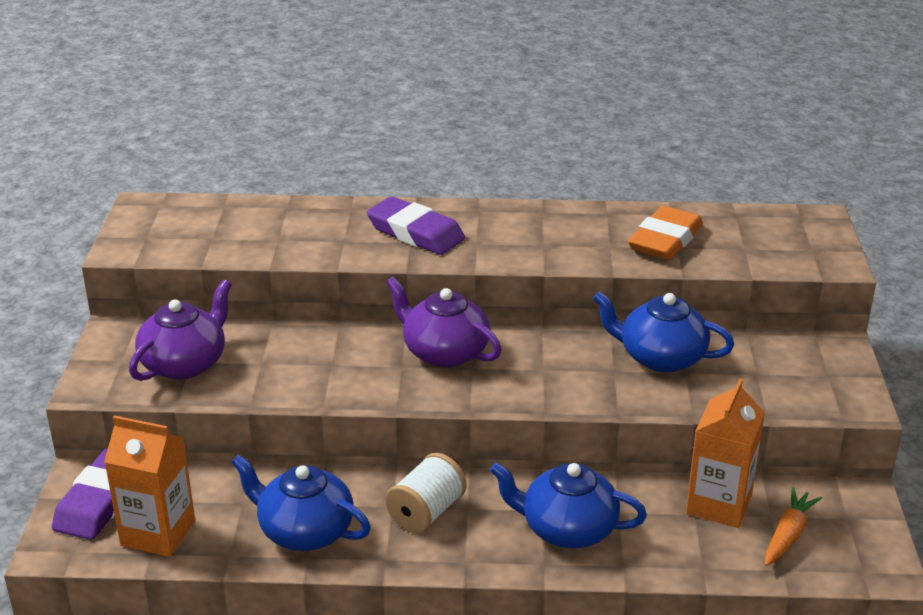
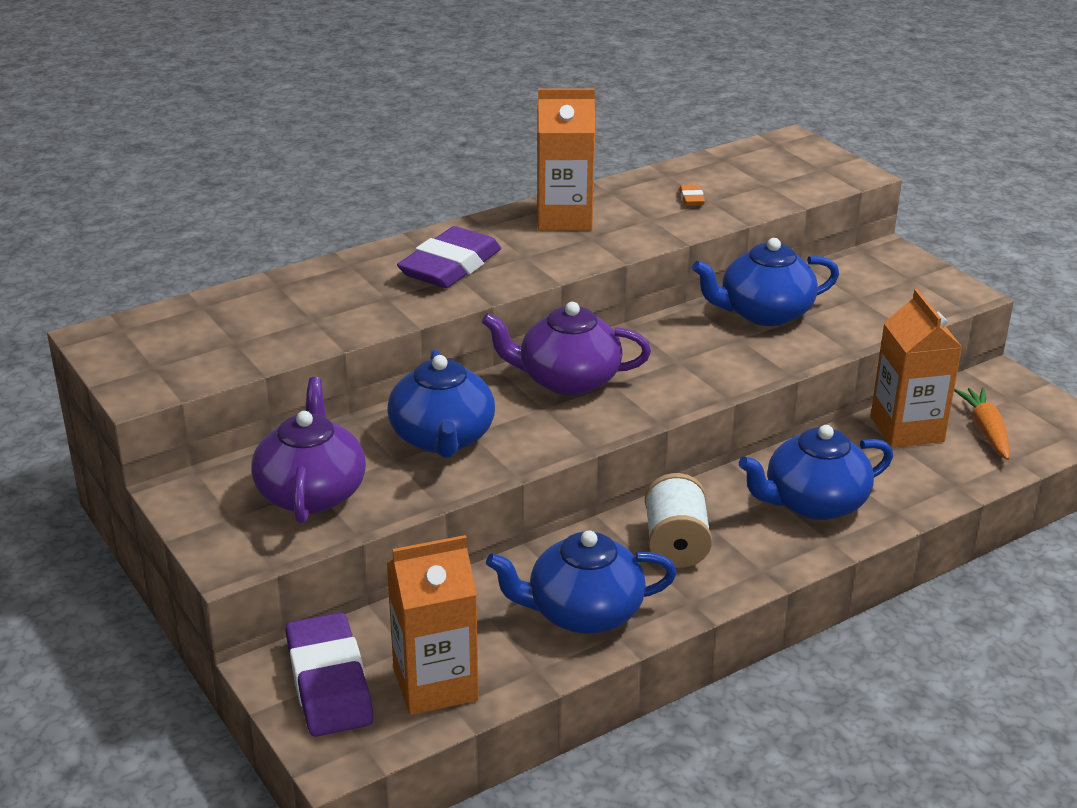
camera: 35 degrees left, 0 degrees up
(309, 360) = (442, 438): none -> blue teapot
(415, 233) = (450, 266): purple eraser -> purple eraser turned 60 degrees counterclockwise
(544, 224) = (564, 218): none -> orange carton
(665, 240) = (691, 198): orange eraser -> orange eraser, size x0.41

